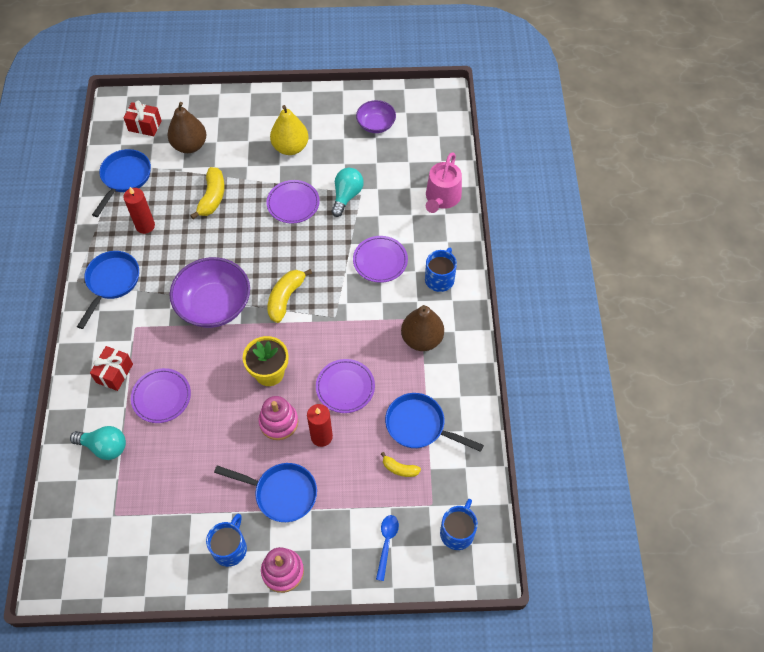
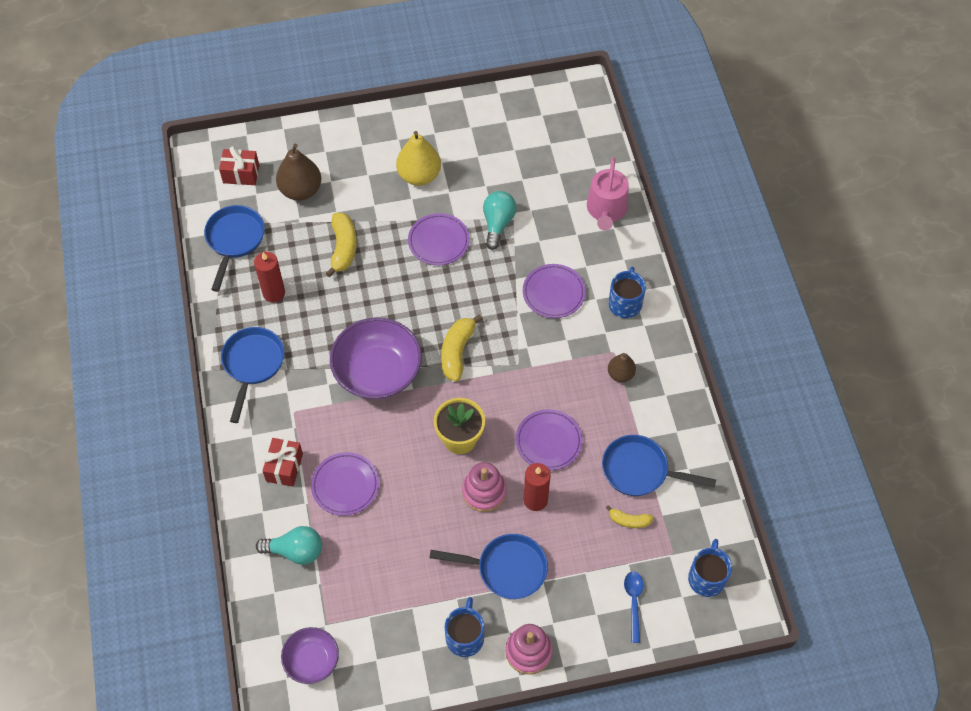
camera: 10 degrees left, 0 degrees up
(376, 124) = (511, 134): purple bowl -> purple bowl (312, 660)
(421, 339) = (620, 374): brown pear -> brown pear, size x0.58

